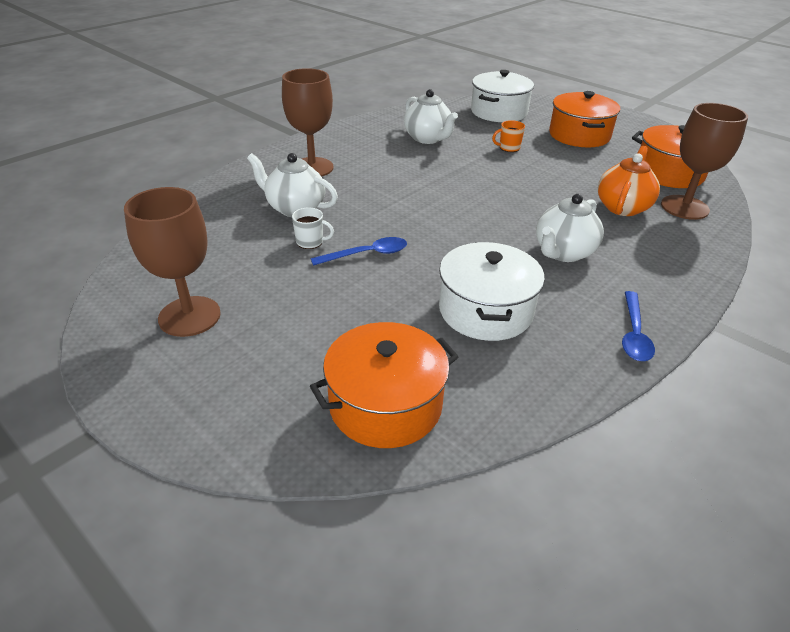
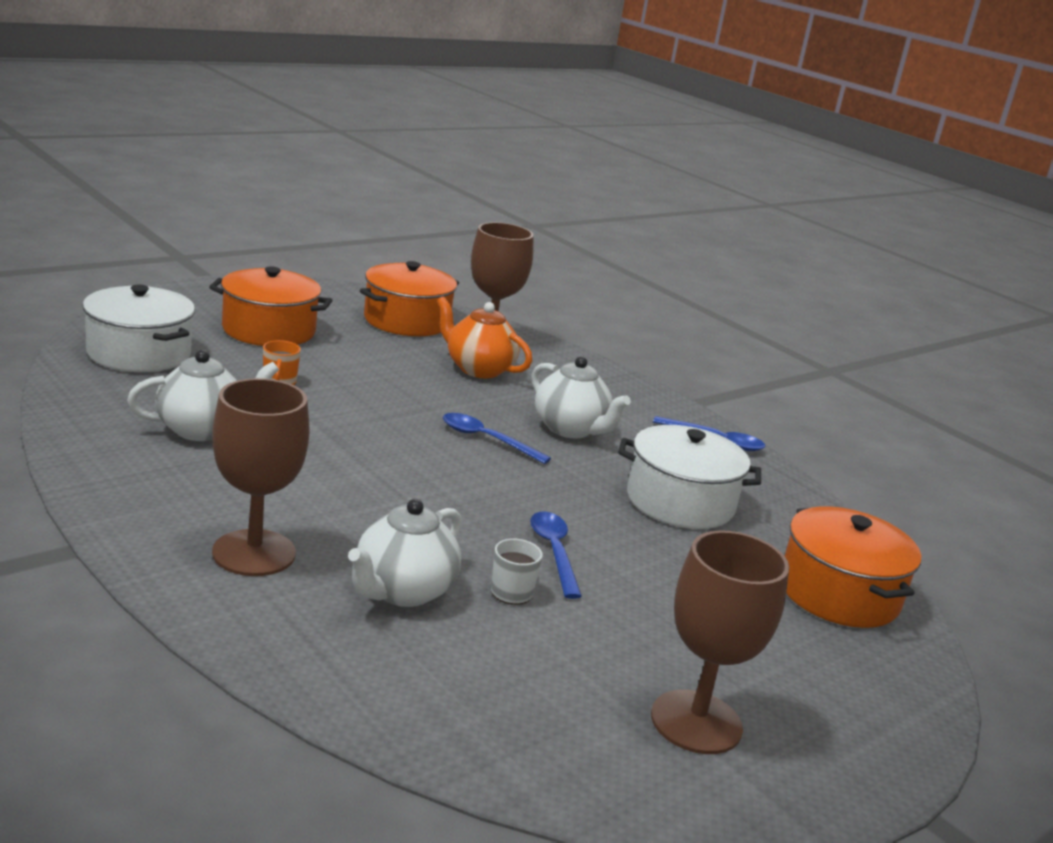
camera: 85 degrees left, 15 degrees down
(506, 219) = (486, 439): none -> blue spoon

